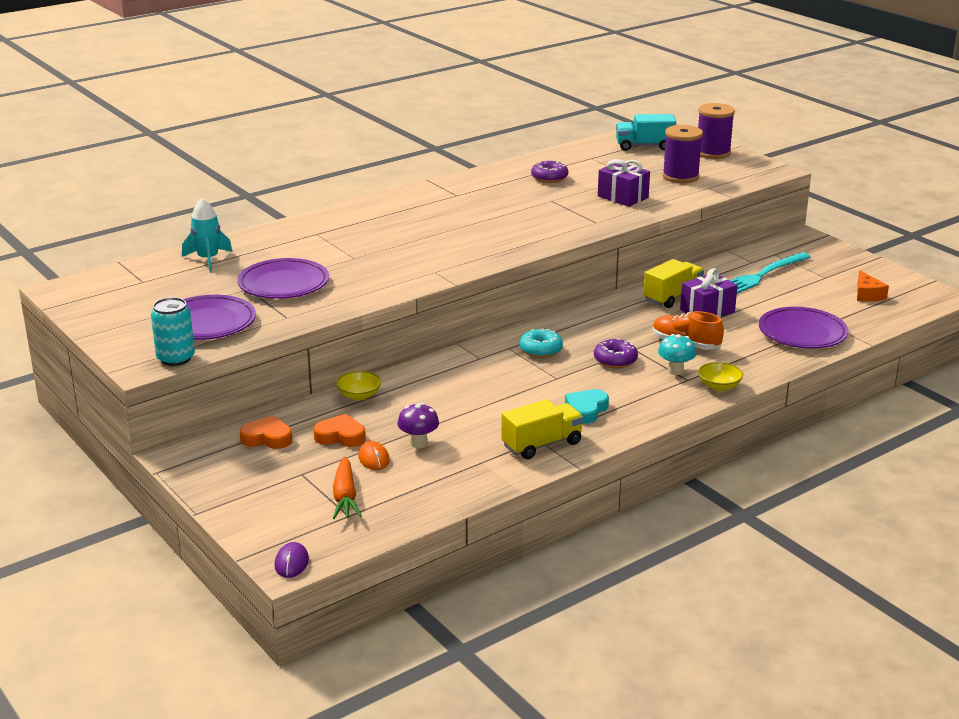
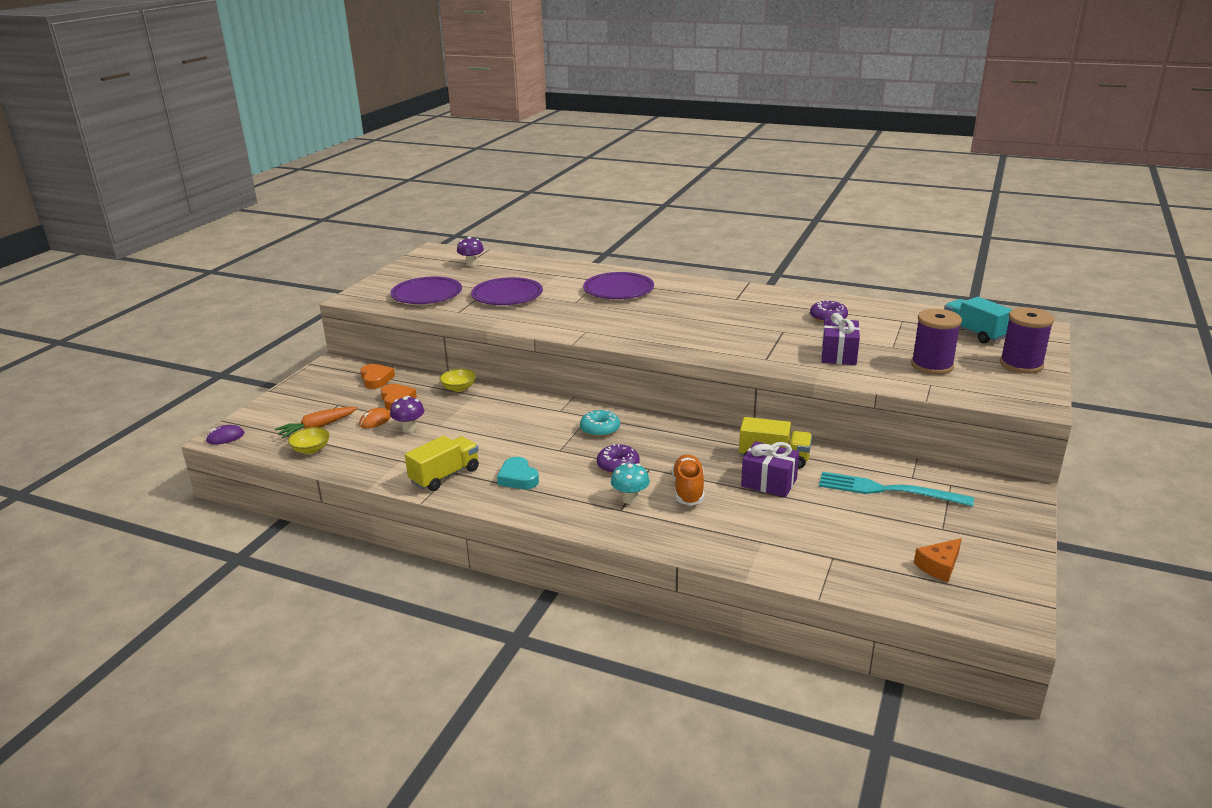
camera: 60 degrees right, 0 degrees up
(152, 280) = (471, 264): none -> purple mushroom
(175, 358) = (370, 302): turquoise can -> none
(208, 259) = (519, 267): turquoise rocket -> none
(542, 445) = (445, 476): yellow truck -> yellow truck turned 75 degrees counterclockwise
(586, 410) = (518, 478): turquoise heart -> turquoise heart turned 120 degrees counterclockwise
(719, 386) = (623, 529): yellow bowl -> yellow bowl (311, 449)
(802, 333) = (790, 547): purple plate -> purple plate (618, 290)

